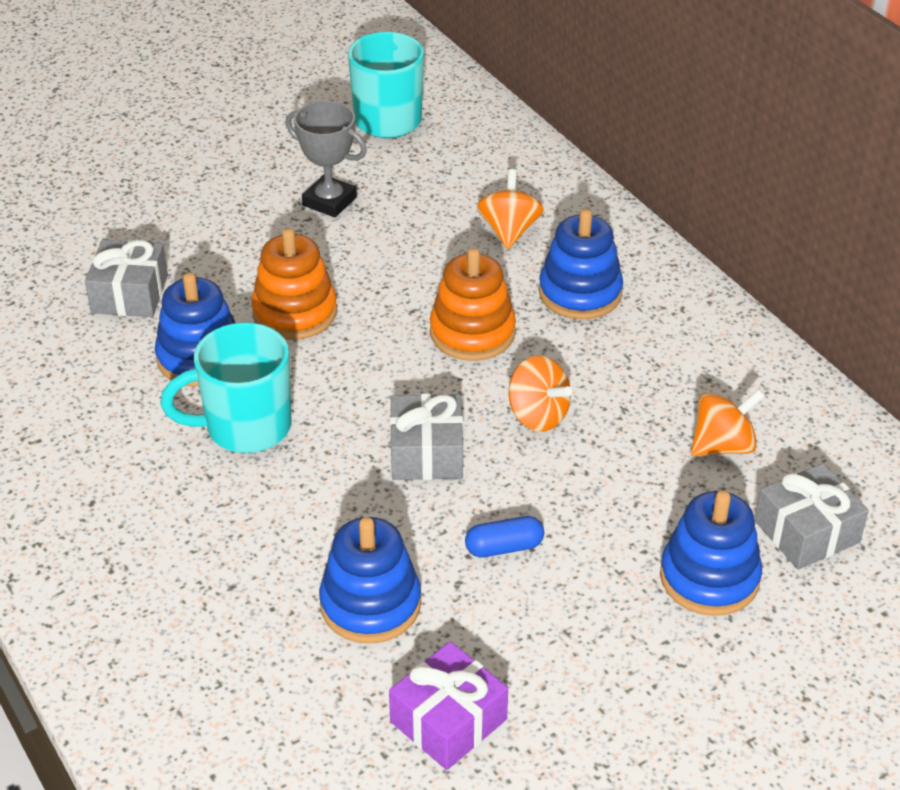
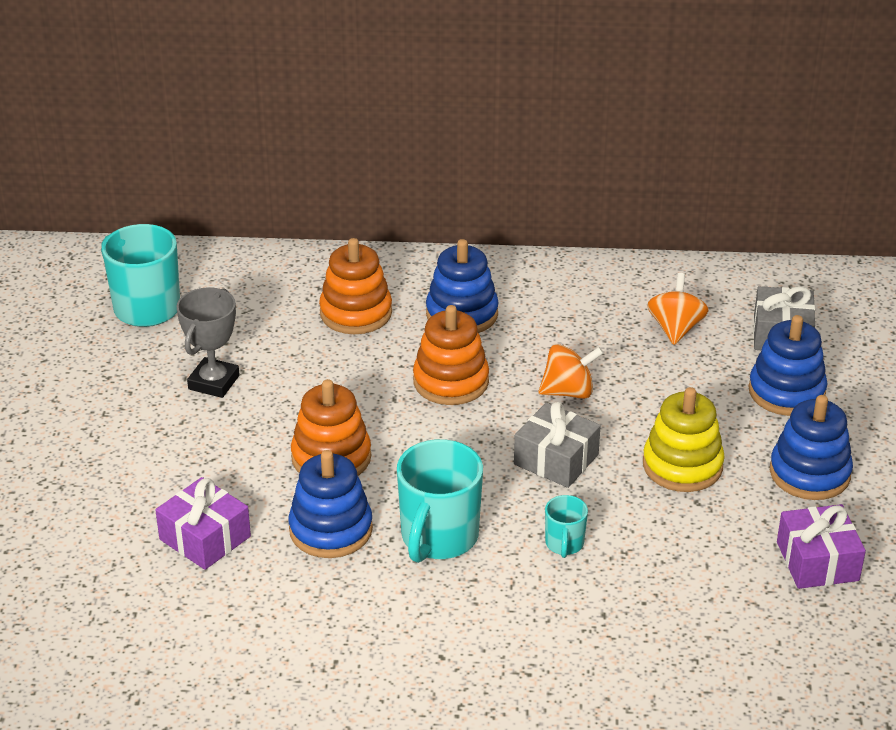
camera: 55 degrees left, 5 degrees down
(130, 294) = (205, 538): grey gift -> purple gift
(308, 514) = (564, 544): none -> turquoise mug
(329, 201) = (214, 382): grey trophy -> grey trophy turned 45 degrees counterclockwise
(370, 604) = (682, 551): blue stacking toy -> blue stacking toy (809, 473)
(504, 547) = (682, 466): blue capsule -> yellow stacking toy
(509, 231) = (356, 313): orange spinning top -> orange stacking toy

